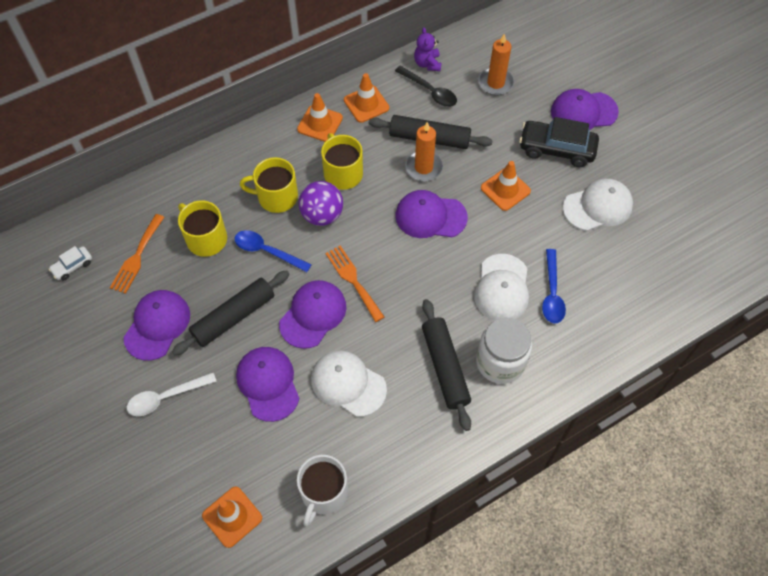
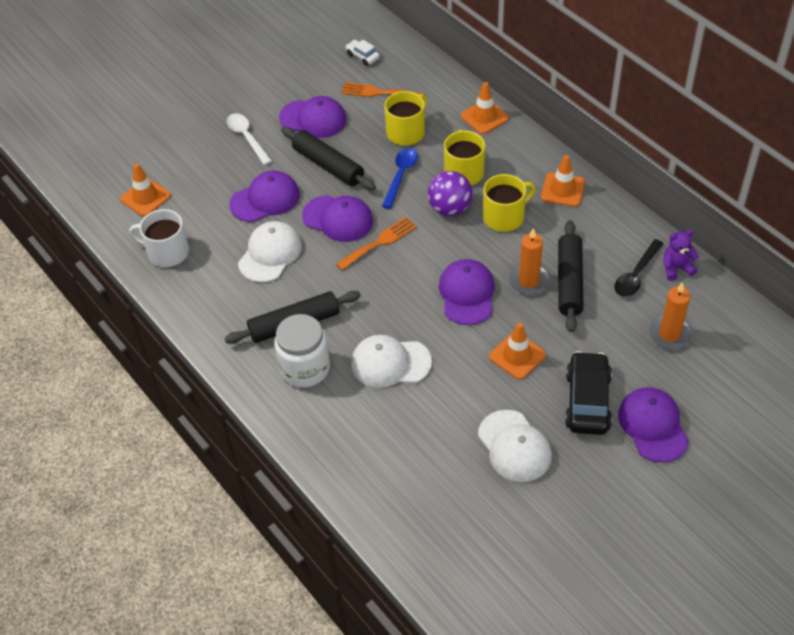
camera: 85 degrees right, 10 degrees down
(366, 104) = (600, 223): orange traffic cone -> orange traffic cone (484, 117)
(552, 293) = (391, 407): blue spoon -> none

